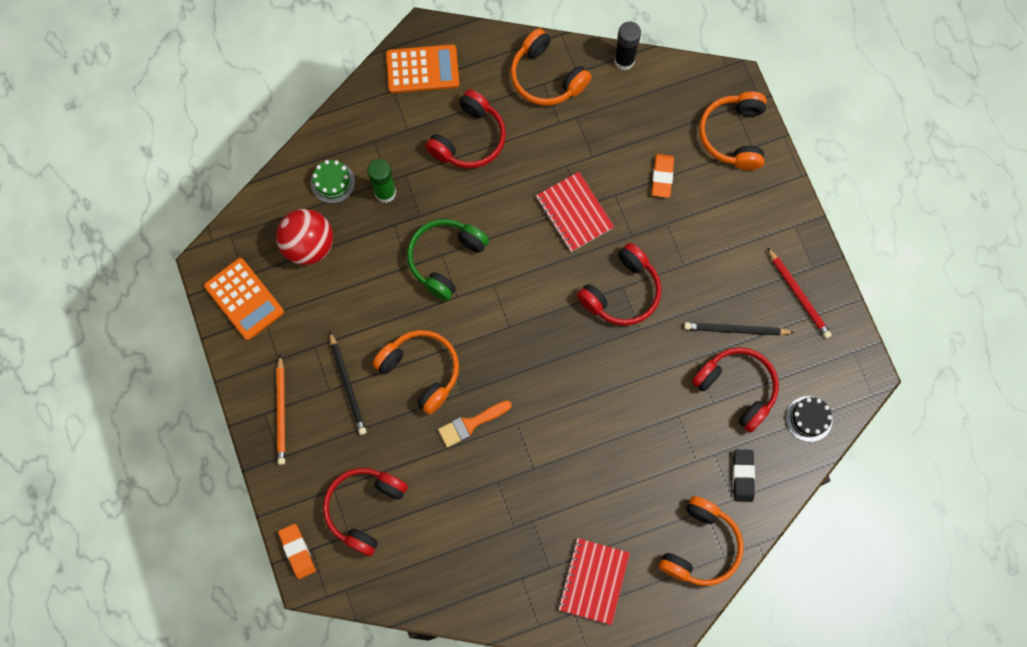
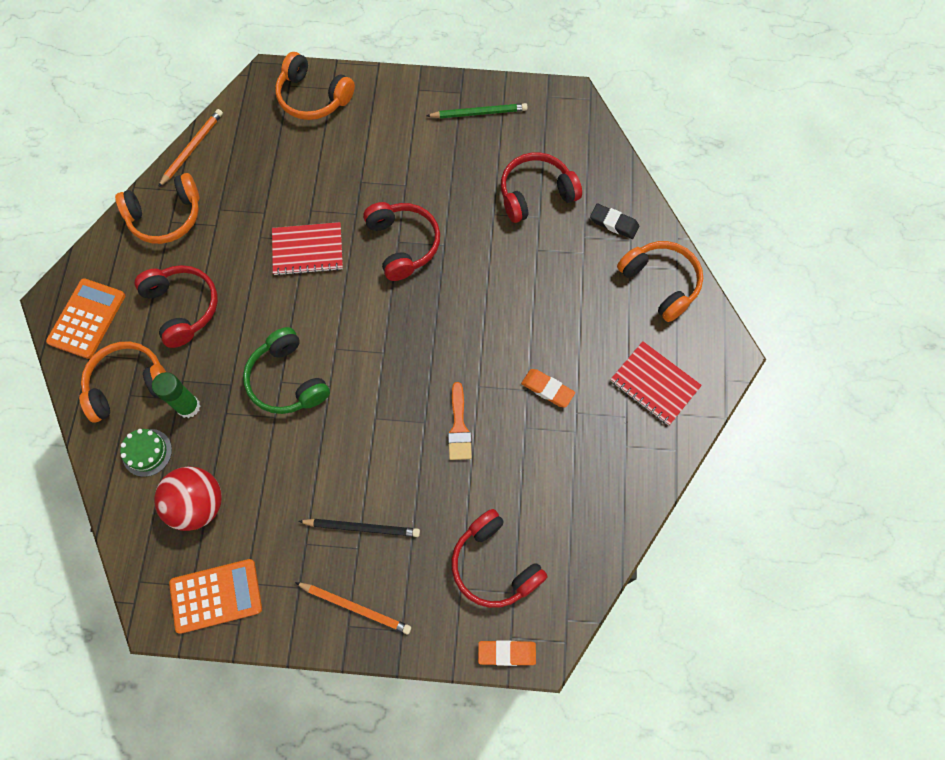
camera: 65 degrees left, 5 degrees down
(421, 371) = (384, 450): orange headphones -> orange headphones (128, 385)
(624, 60) = (192, 148): black glue stick -> orange pencil
(662, 177) = (317, 166): orange eraser -> orange eraser (547, 389)
(736, 330) = (484, 172): black pencil -> none
(798, 295) = (479, 113): red pencil -> green pencil
(809, 418) = (588, 153): black cake -> none

